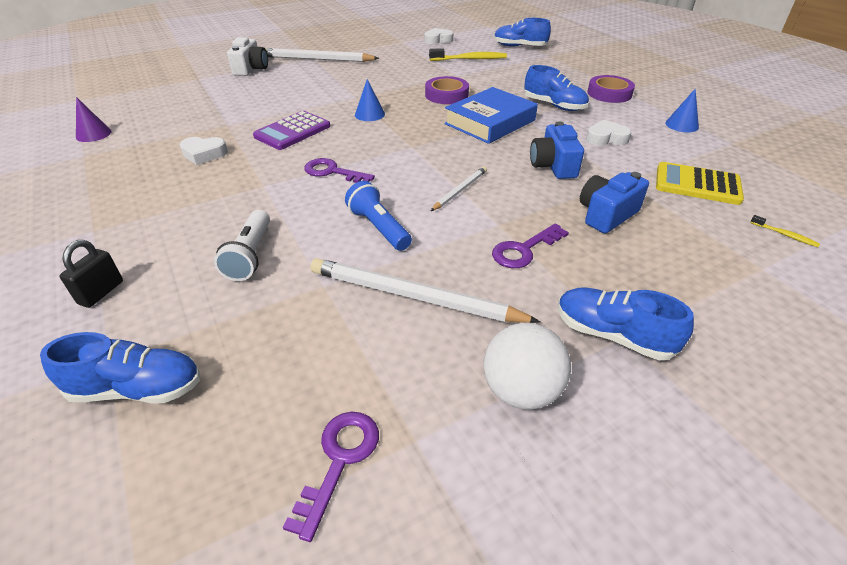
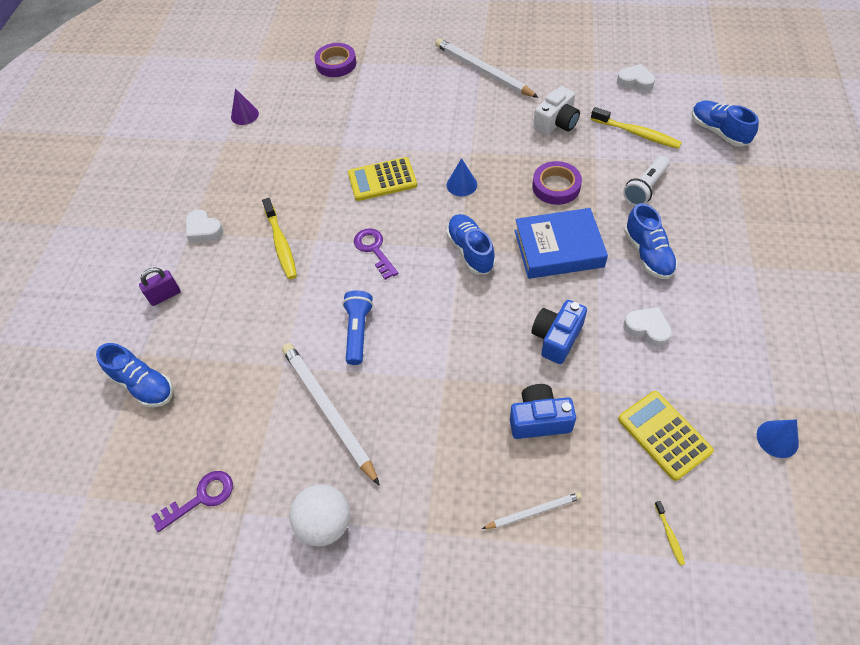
camera: 40 degrees right, 15 degrees up
(101, 292) = (165, 296): black padlock -> purple padlock
(204, 154) = (301, 179): white heart -> white heart (204, 230)
(225, 201) = (281, 244): none -> yellow toothbrush
(250, 255) = (260, 311): white flashlight -> white flashlight (645, 188)
(251, 69) = (413, 65): white camera -> white camera (556, 123)
(292, 131) = (382, 180): purple calculator -> yellow calculator
(460, 190) = (450, 324): white pencil -> white pencil (533, 511)
(524, 250) = (437, 415): purple key -> none
(609, 93) = (731, 263): purple tape -> purple tape (336, 64)
(613, 335) = (420, 525): blue shoe -> blue shoe (470, 251)
(681, 125) = (753, 351): blue cone -> blue cone (777, 439)

